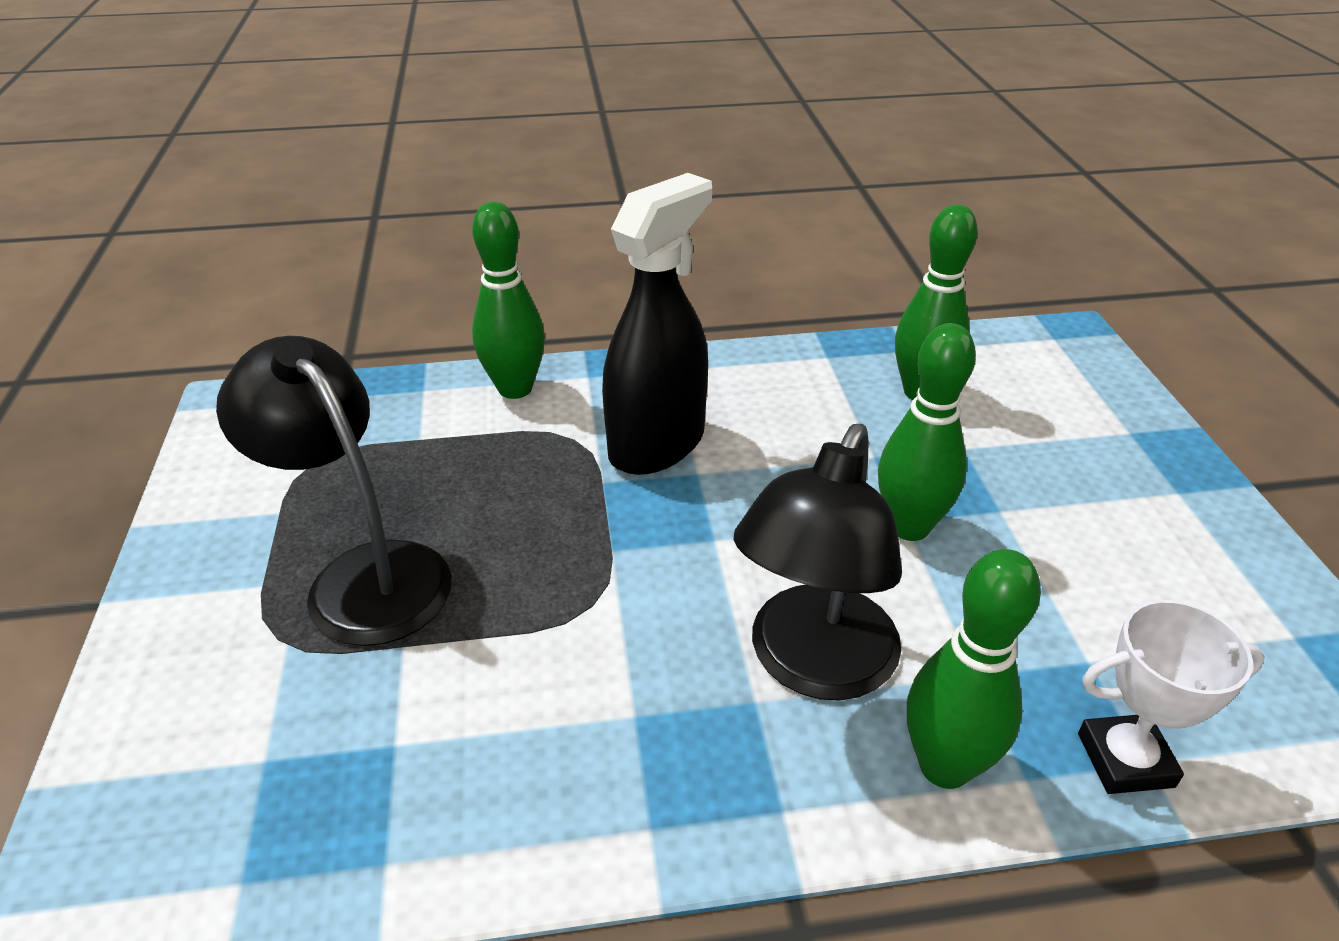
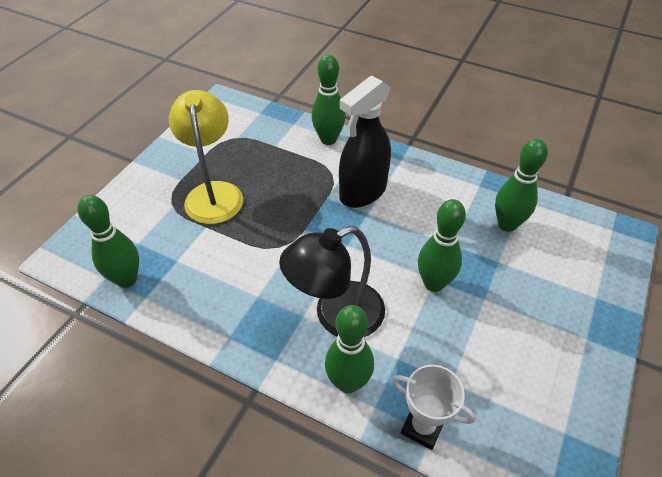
camera: 35 degrees right, 10 degrees up
(304, 852) = (127, 279): none -> green bowling pin
(363, 575) = (213, 193): black lamp -> yellow lamp
(657, 444) = (362, 192): black spray bottle -> black spray bottle turned 150 degrees clockwise

